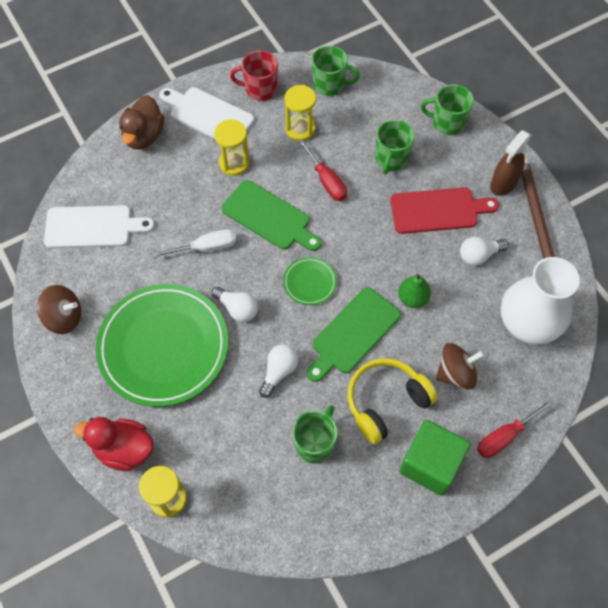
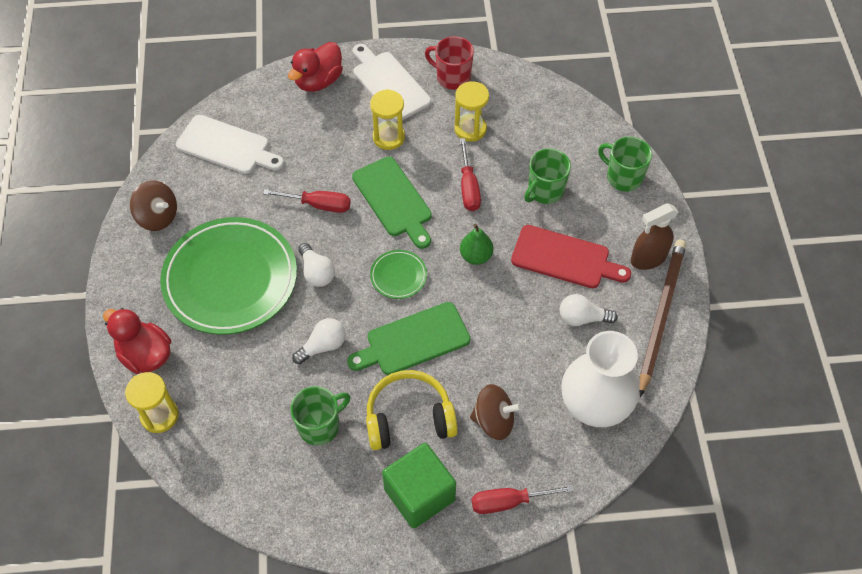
camera: 25 degrees right, 5 degrees down
(144, 136) = (318, 81): brown duck -> red duck
(205, 248) = (318, 205): white screwdriver -> red screwdriver
(330, 85) = (523, 97): green mug -> none
(412, 298) = (491, 331): green pear -> green pear (476, 256)

